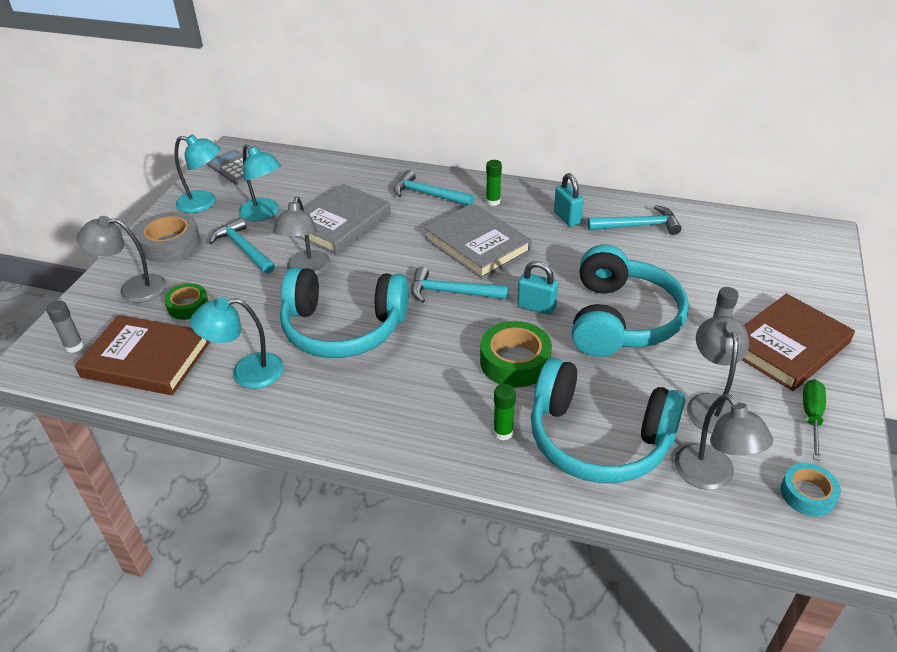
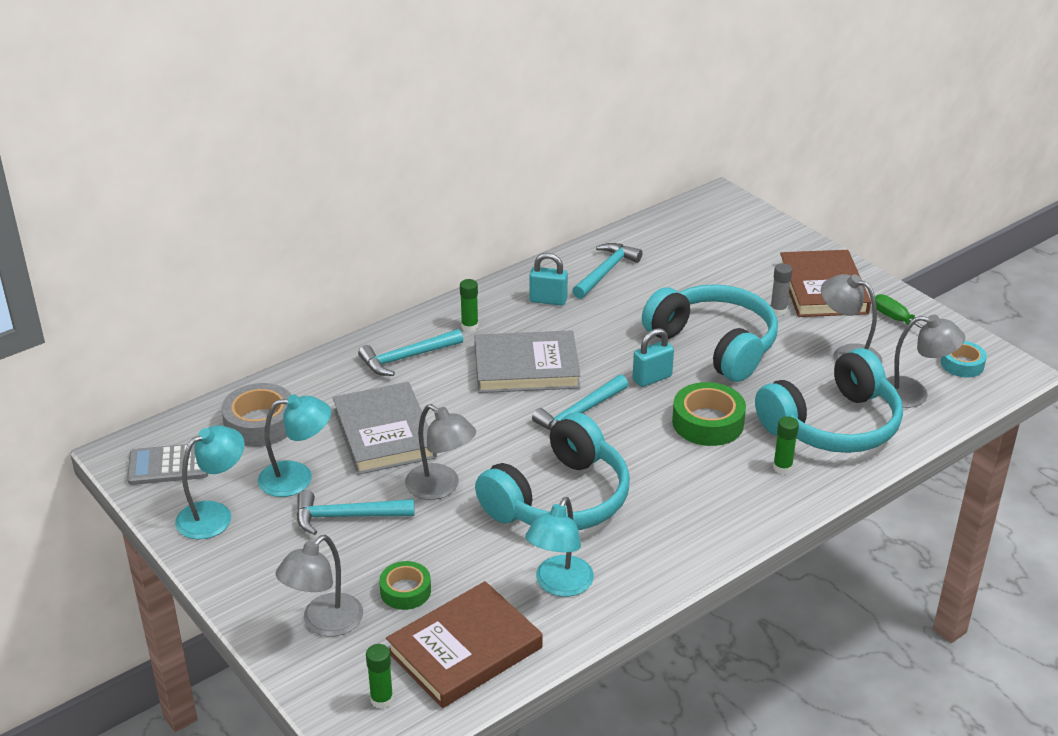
camera: 55 degrees left, 5 degrees down
(74, 346) = (382, 699): grey glue stick -> green glue stick
(170, 244) = (269, 568): grey tape -> grey tape (260, 423)

